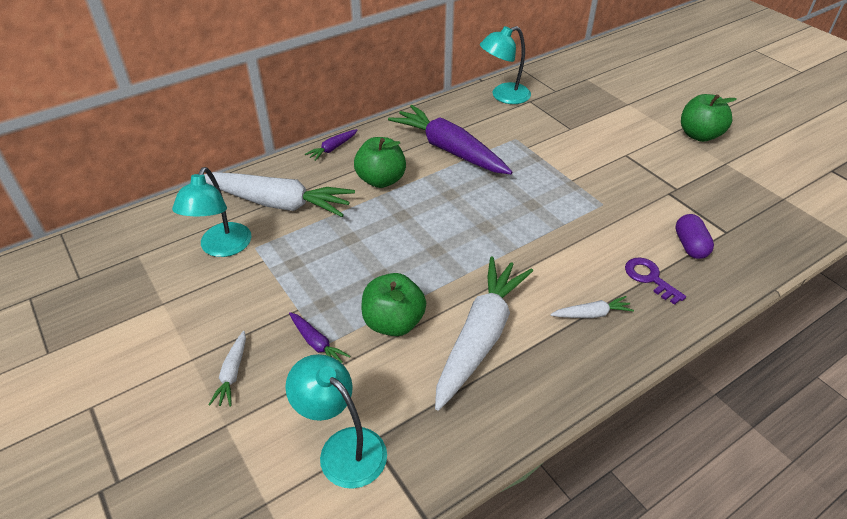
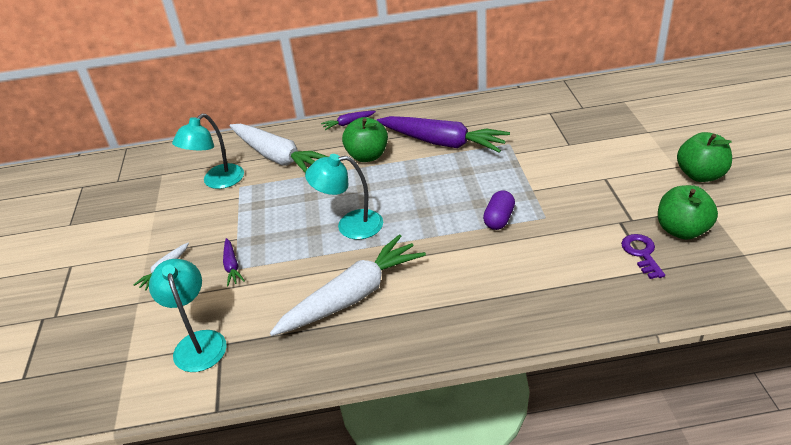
camera: 30 degrees right, 5 degrees down
(393, 322) = (296, 267): green apple -> green apple (682, 230)
(449, 150) = (442, 142): purple carrot -> purple carrot turned 135 degrees clockwise
(503, 96) = (528, 104): turquoise lamp -> turquoise lamp (350, 225)
(591, 314) = (458, 305): white carrot -> none
(649, 278) = (536, 291): purple key -> purple key (641, 253)
(690, 245) = (600, 273): purple capsule -> purple capsule (499, 219)

